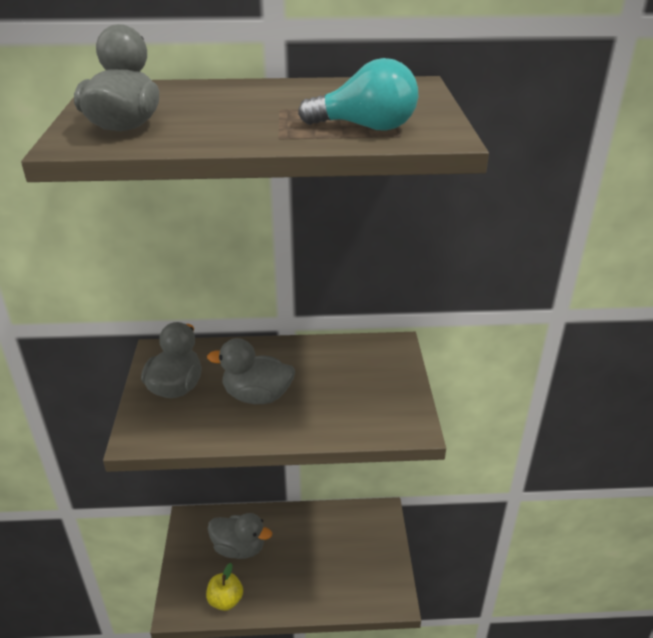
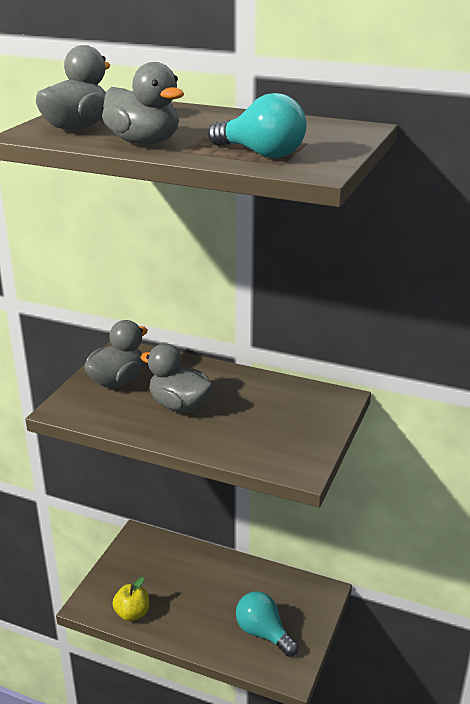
camera: 25 degrees right, 5 degrees down
(239, 548) = (168, 575): grey duck -> grey duck (144, 142)
(353, 571) = (263, 633): none -> turquoise light bulb

